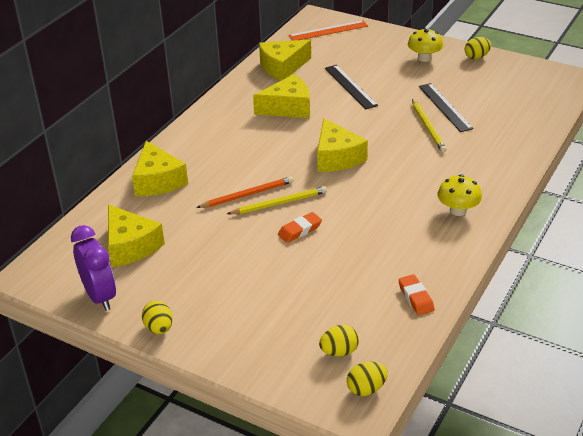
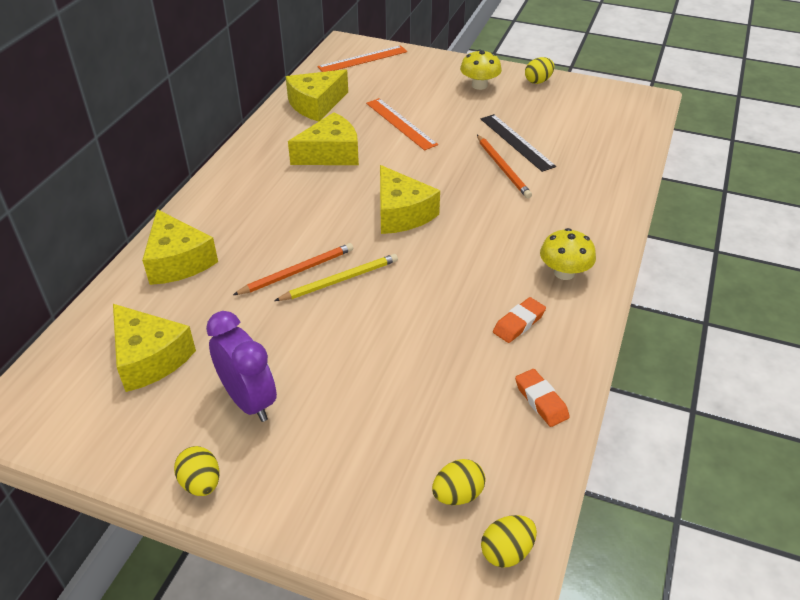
camera: 10 degrees left, 5 degrees up
(100, 296) = (112, 439): purple clock -> purple clock (249, 401)
(300, 230) = (372, 316): orange eraser -> orange eraser (519, 323)
(350, 86) = (400, 123): black ruler -> orange ruler
(428, 127) = (503, 168): yellow pencil -> orange pencil

